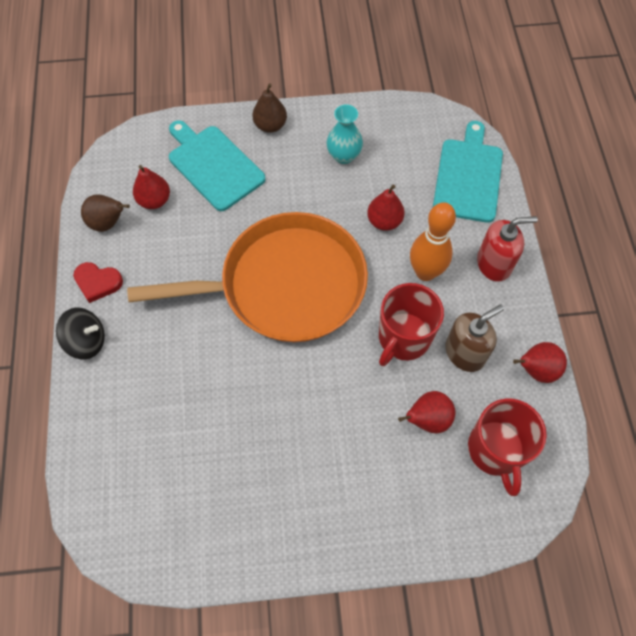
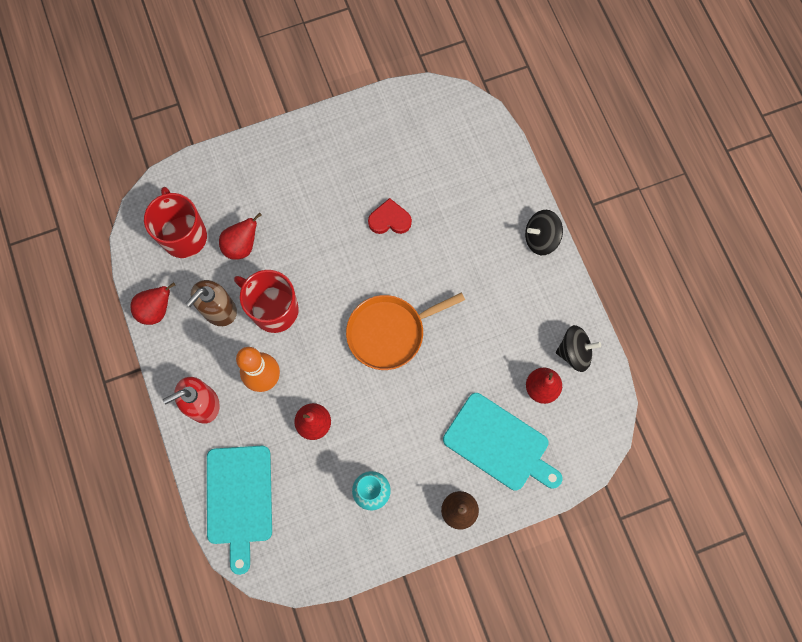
camera: 165 degrees right, 10 degrees up
(98, 282) = (556, 292): red heart -> red heart (389, 220)
(108, 223) = (574, 352): brown pear -> black spinning top
(285, 285) = (390, 332): orange pan -> orange pan, size x0.58
(403, 338) = (274, 309): red mug -> red mug turned 75 degrees counterclockwise

